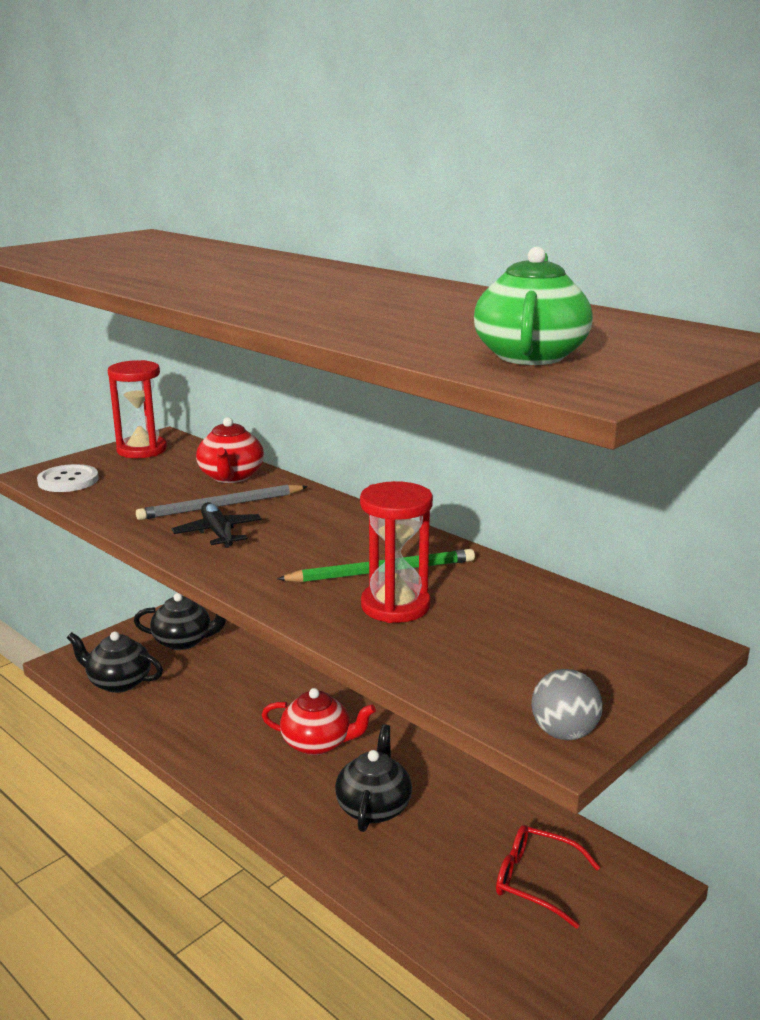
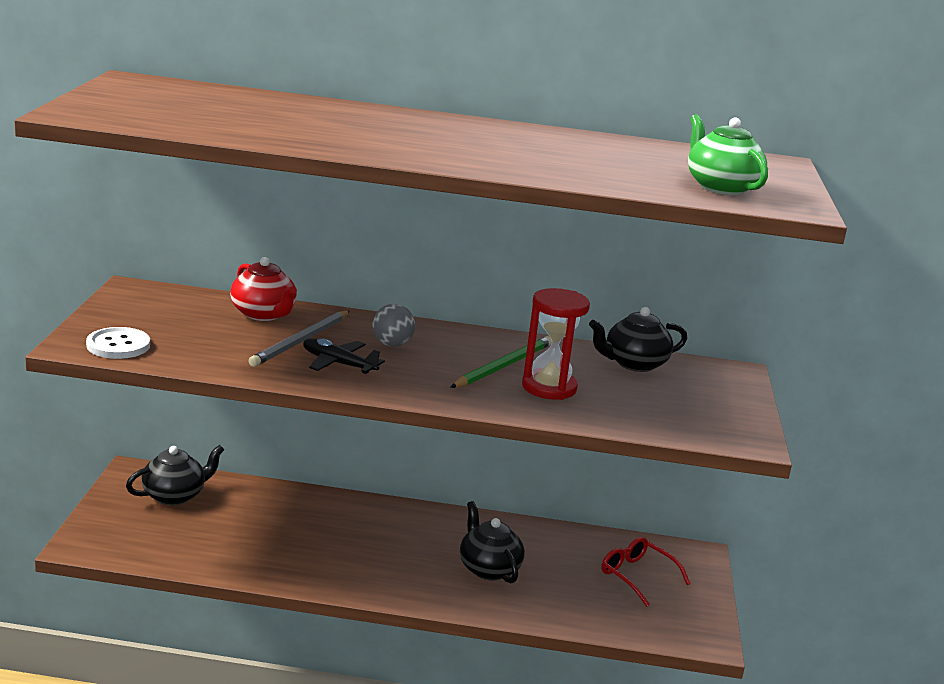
camera: 40 degrees left, 0 degrees up
(118, 682) = (161, 546): black teapot -> black teapot (634, 364)
(142, 450) = (134, 303): red hourglass -> none
(318, 743) = (395, 540): red teapot -> none
(535, 881) = (637, 576): red glasses -> red glasses turned 60 degrees clockwise
(564, 733) = (745, 436): grey ball -> grey ball (392, 344)

